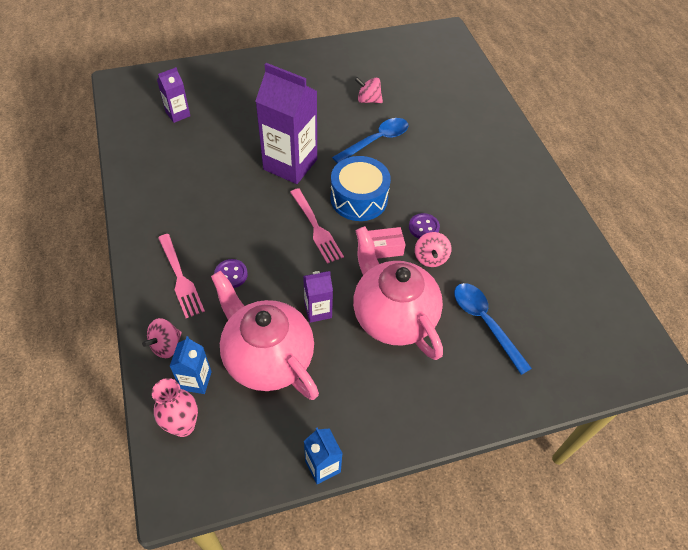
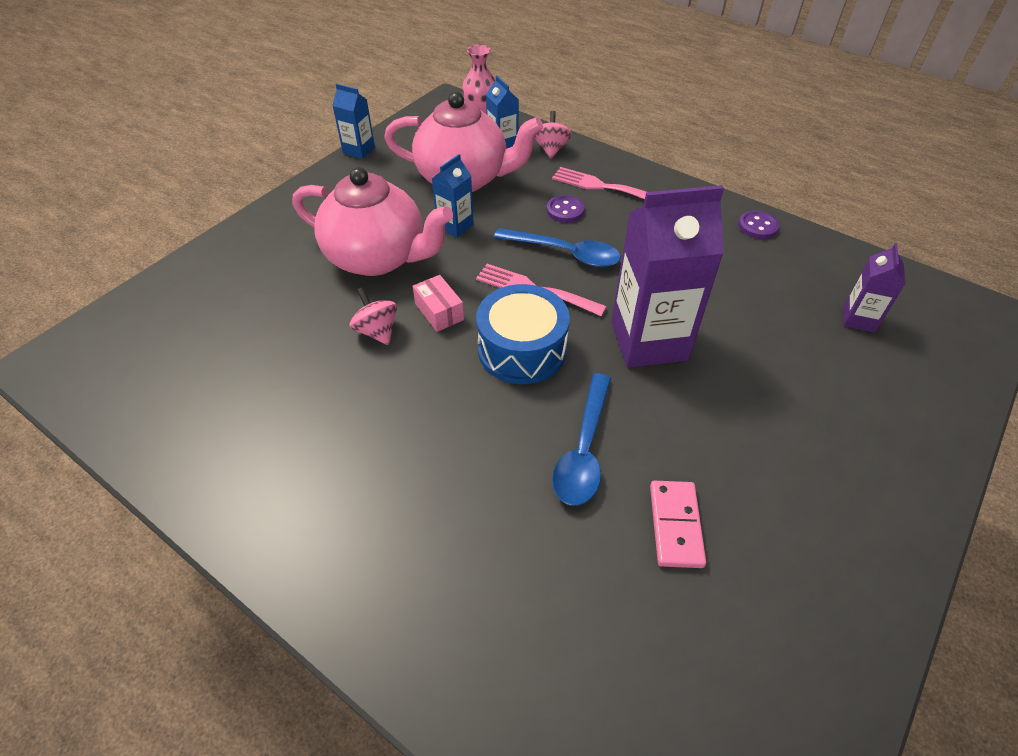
camera: 145 degrees right, 5 degrees down
(318, 310) = (455, 226): purple carton -> blue carton
(368, 100) = (675, 525): pink spinning top -> pink domino
(384, 248) = (439, 312): pink box -> pink box turned 75 degrees counterclockwise
(423, 227) = (411, 361): purple button -> purple button (757, 226)
(484, 322) = (273, 301): blue spoon -> blue spoon (565, 253)

